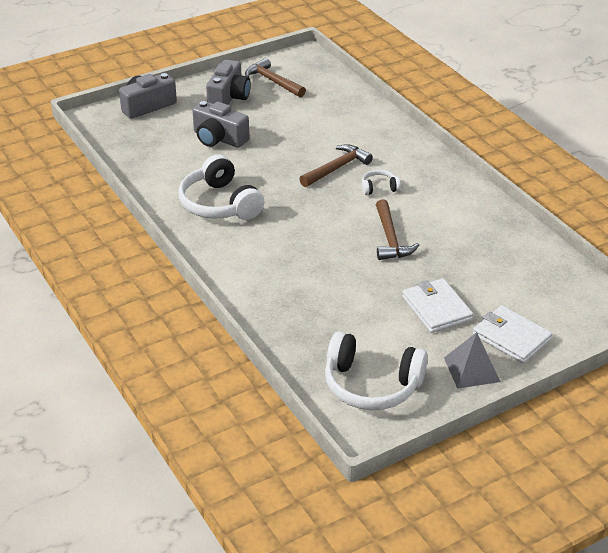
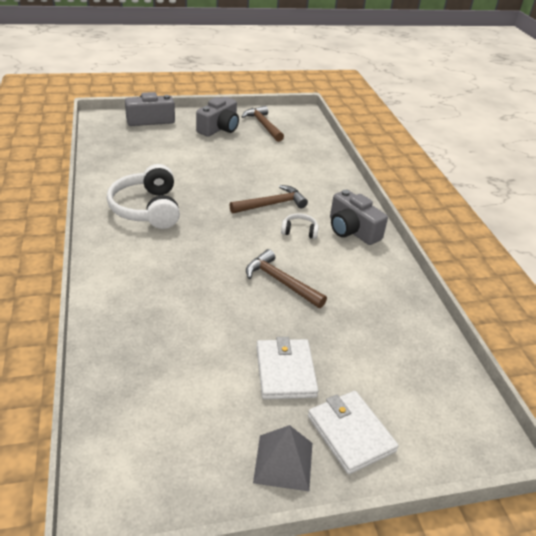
camera: 15 degrees right, 0 degrees up
(219, 138) = (187, 156): grey camera -> grey camera (352, 230)
(371, 385) = (159, 445): white headphones -> none
(390, 238) = (281, 282): brown hammer -> brown hammer turned 120 degrees clockwise

